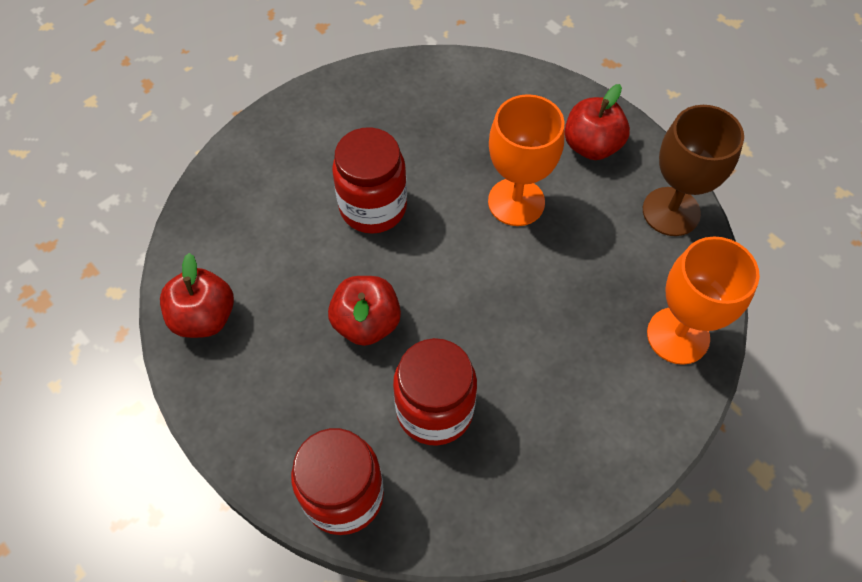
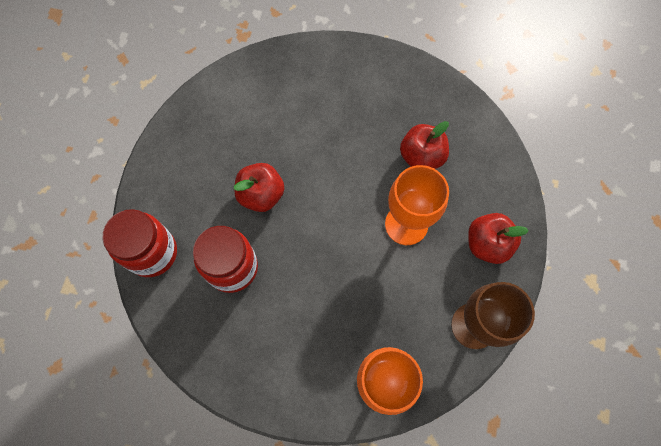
camera: 55 degrees right, 10 degrees up
(204, 317) = (207, 111): red apple -> red apple (421, 157)
(373, 207) = (339, 146): red jar -> none

